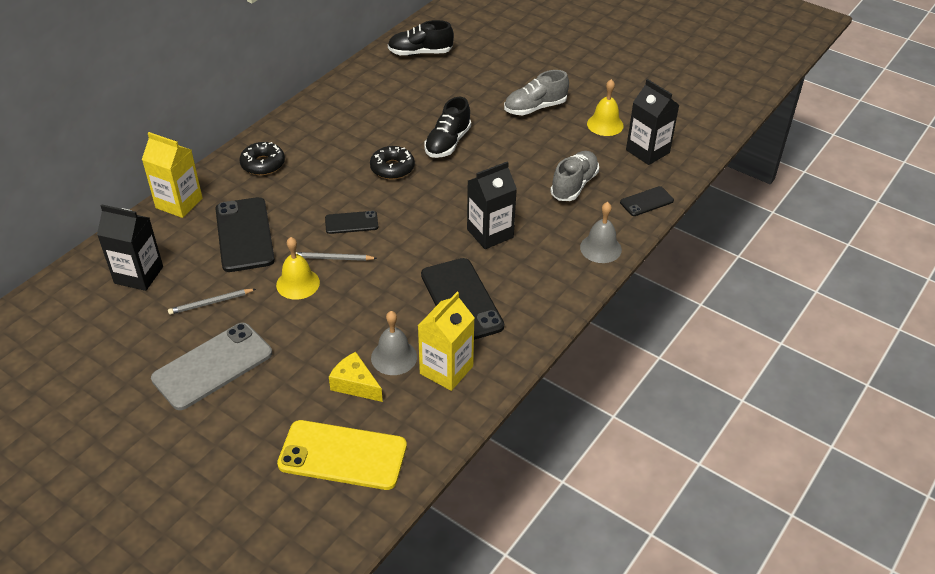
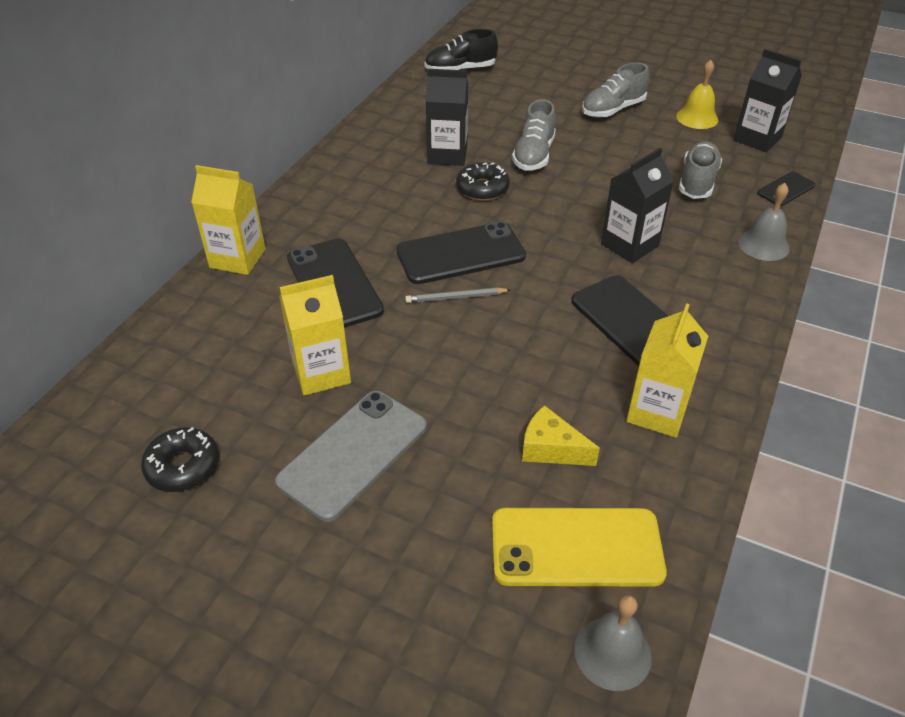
camera: 10 degrees left, 0 degrees up
(139, 275) = (213, 351): black carton -> black carton (447, 155)
(211, 303) = (321, 373): grey pencil -> yellow carton
(263, 164) = (326, 202): black donut -> black donut (183, 466)
(298, 283) = (424, 333): yellow bell -> none
(351, 223) = (460, 254): black phone -> black phone, size x1.88
(394, 357) = (584, 406): grey bell -> grey bell (612, 653)
(448, 143) = (534, 155): black shoe -> grey shoe

